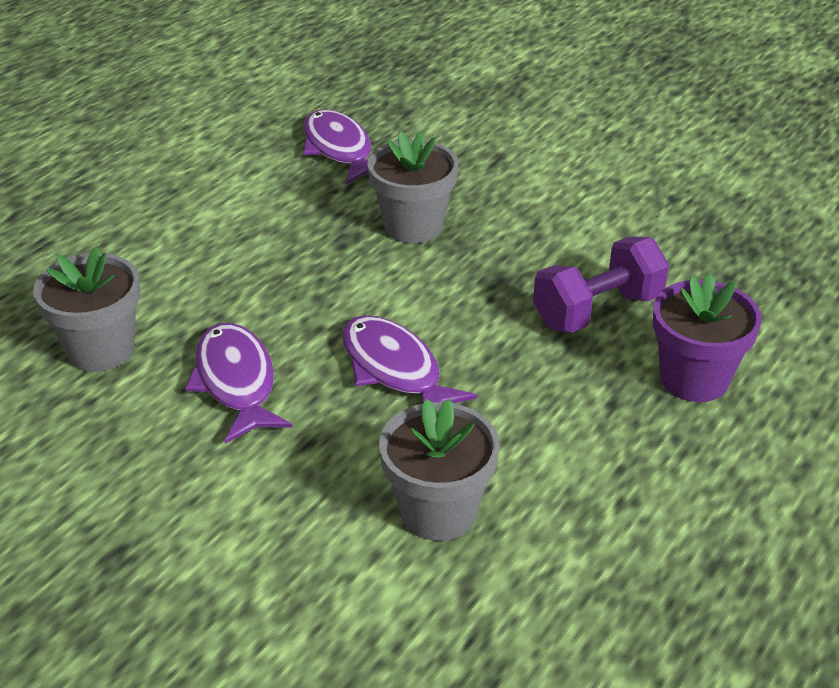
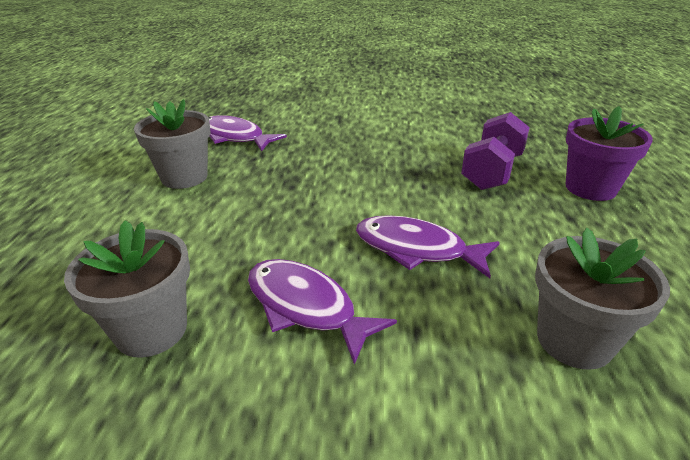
camera: 30 degrees left, 5 degrees down
(413, 226) = (328, 162): grey flower pot -> grey flower pot (184, 177)

